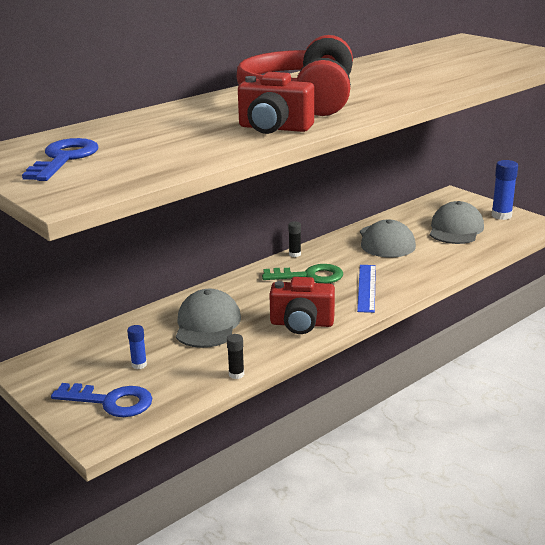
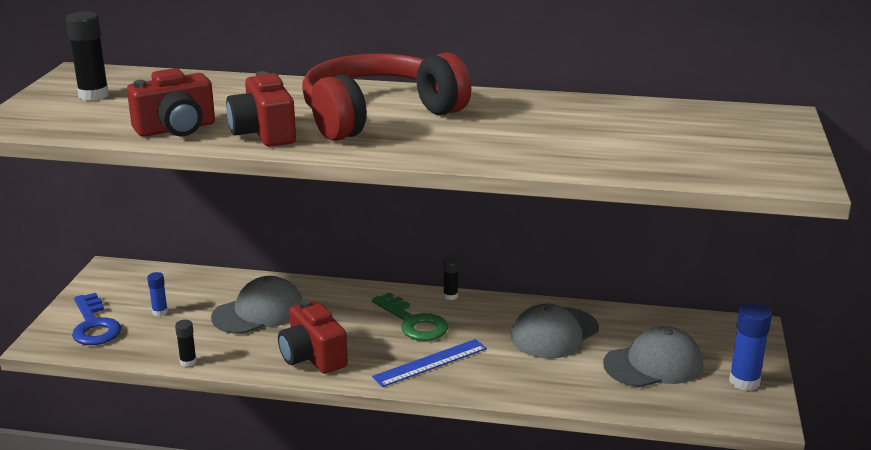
camera: 50 degrees right, 0 degrees up
(64, 159) = (93, 95): blue key -> black glue stick
(210, 148) = (176, 129): none -> red camera

